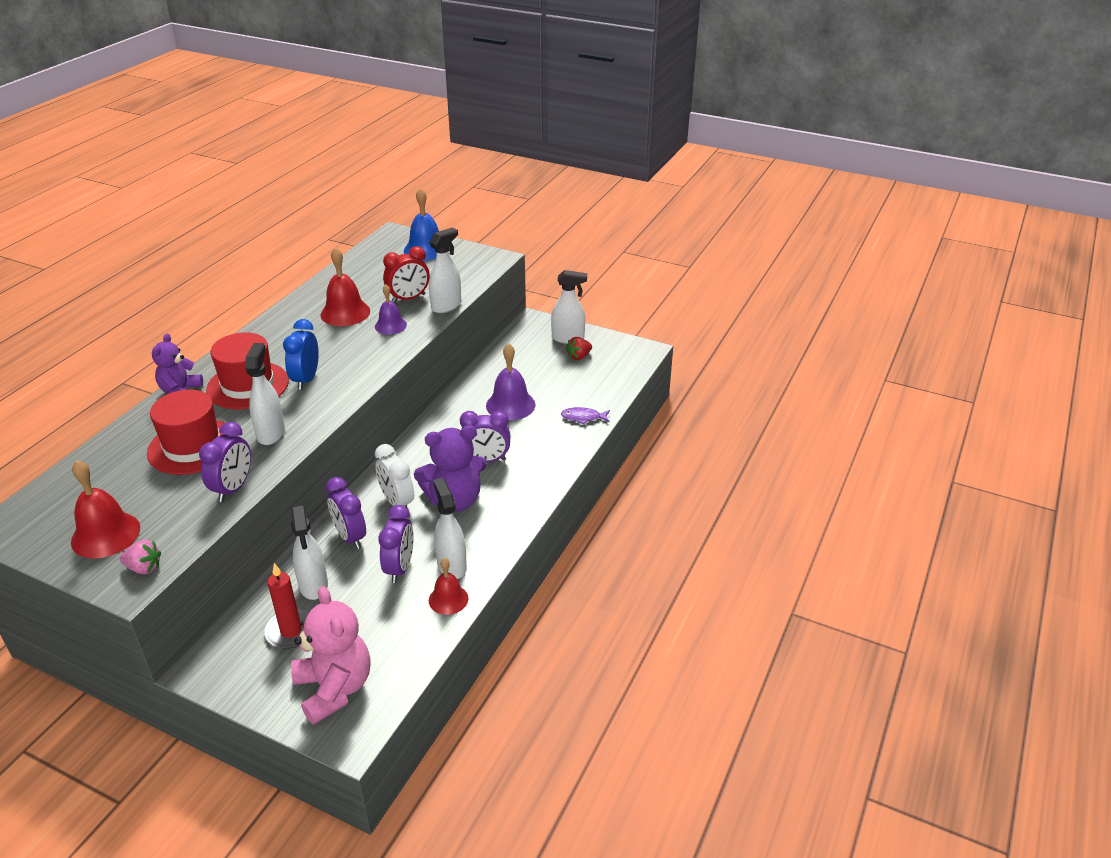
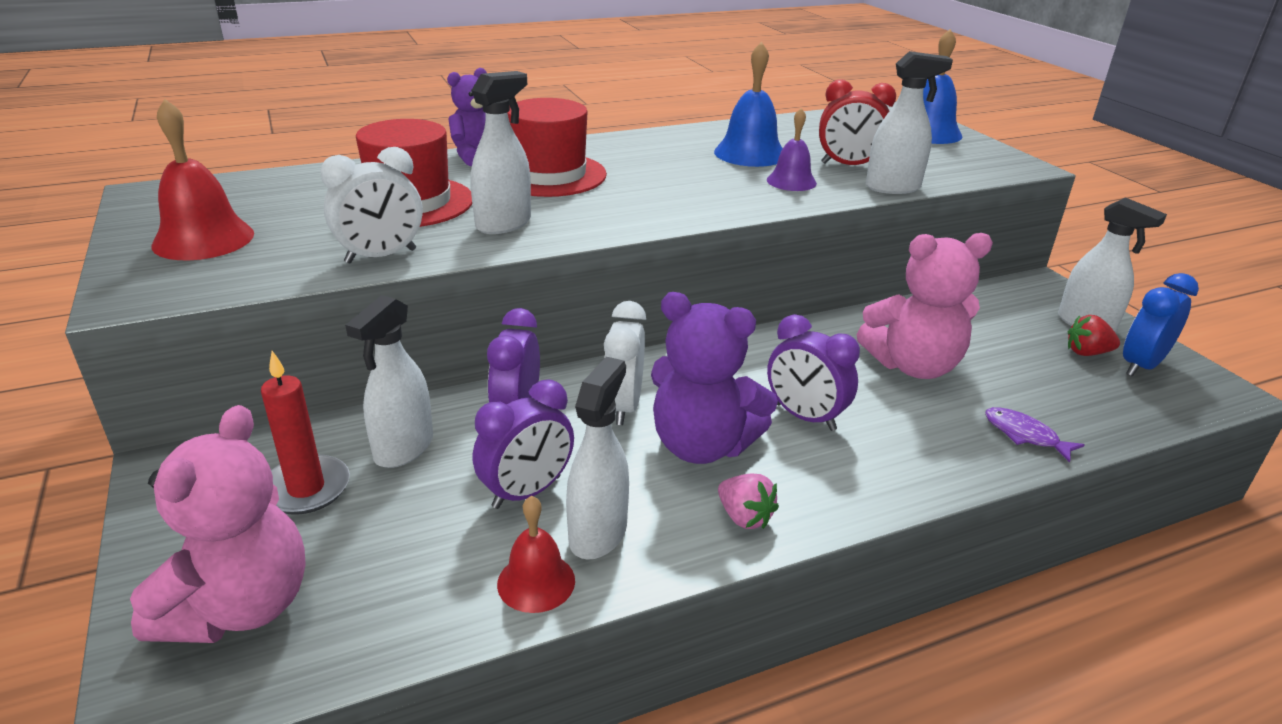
camera: 40 degrees right, 5 degrees down
(144, 568) = (172, 287): pink strawberry -> pink strawberry (744, 517)
(233, 488) = (381, 256): purple clock -> white clock
(306, 379) = (618, 192): blue clock -> blue clock (1140, 366)
(345, 313) = (750, 153): red bell -> blue bell
(510, 405) = (913, 366): purple bell -> pink teddy bear

